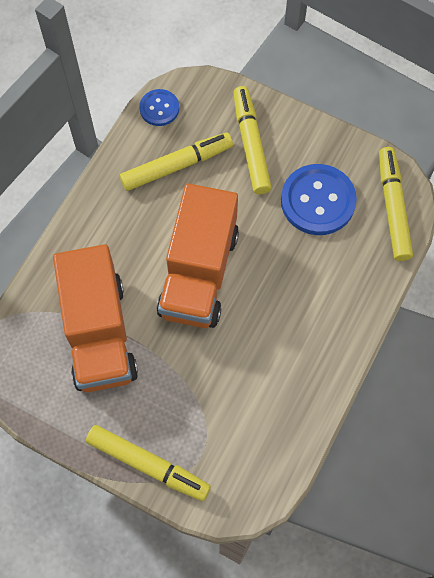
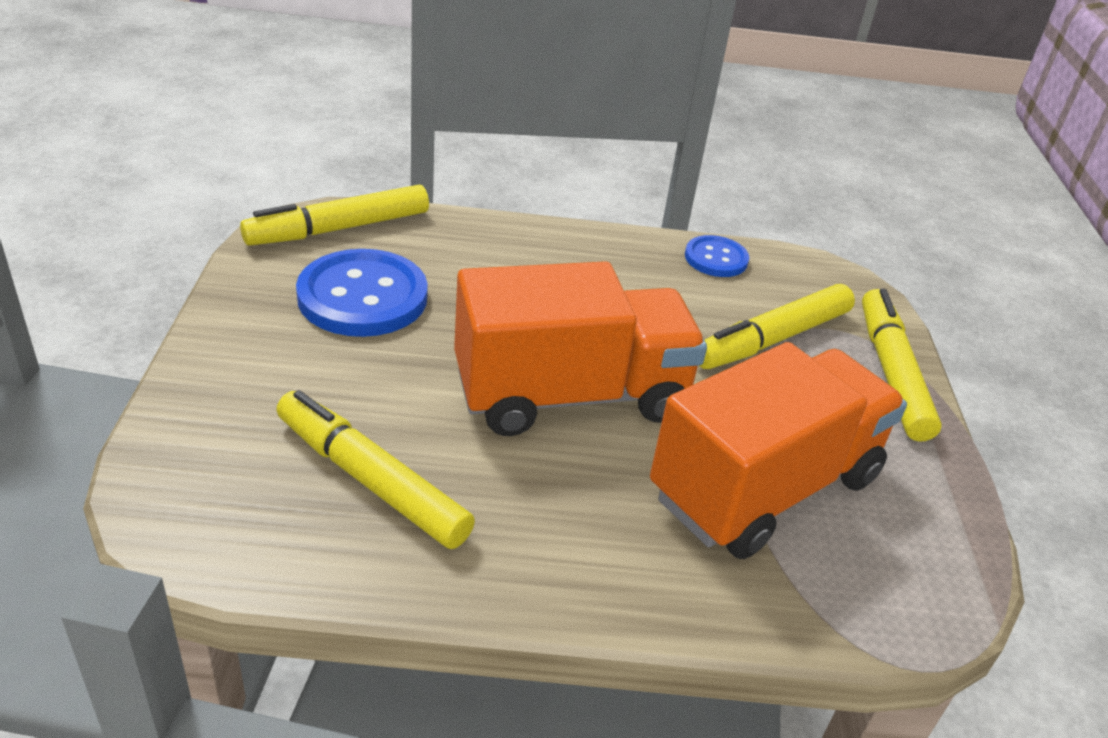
camera: 120 degrees left, 30 degrees down
(159, 108) = (235, 549): blue button -> blue button (716, 258)
(251, 144) = (280, 392): yellow marker -> yellow marker (773, 339)

